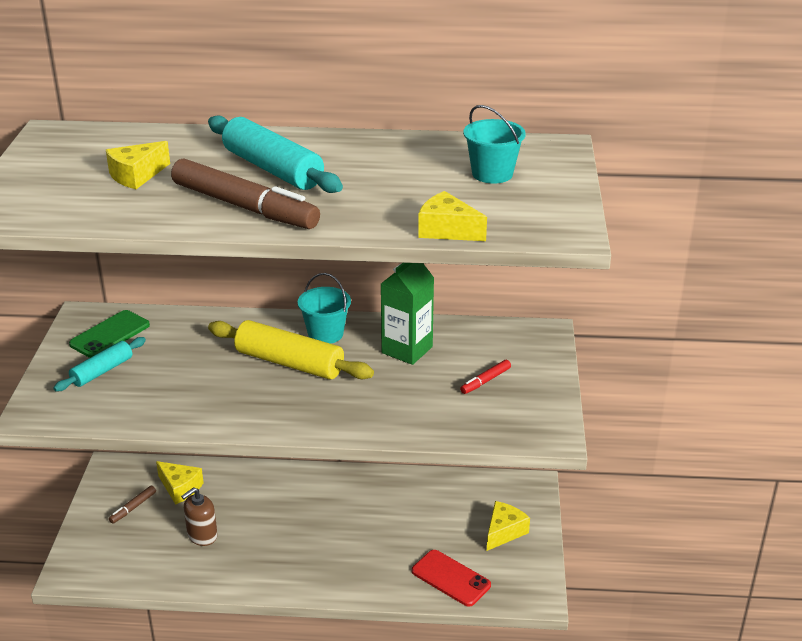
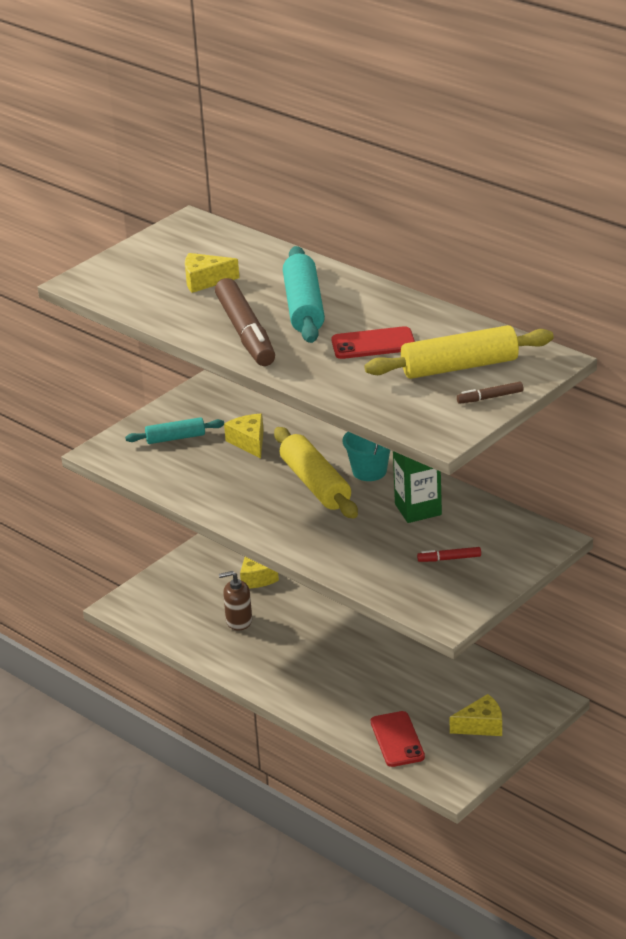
camera: 40 degrees right, 0 degrees up
(110, 335) = (209, 410): green phone -> none
(133, 508) = (207, 577): brown marker -> brown marker (490, 397)
(385, 179) = (373, 344): none -> red phone
(447, 230) = (359, 401): yellow cheese -> yellow cheese (249, 442)
(492, 174) = (459, 367): turquoise bucket -> yellow rolling pin

